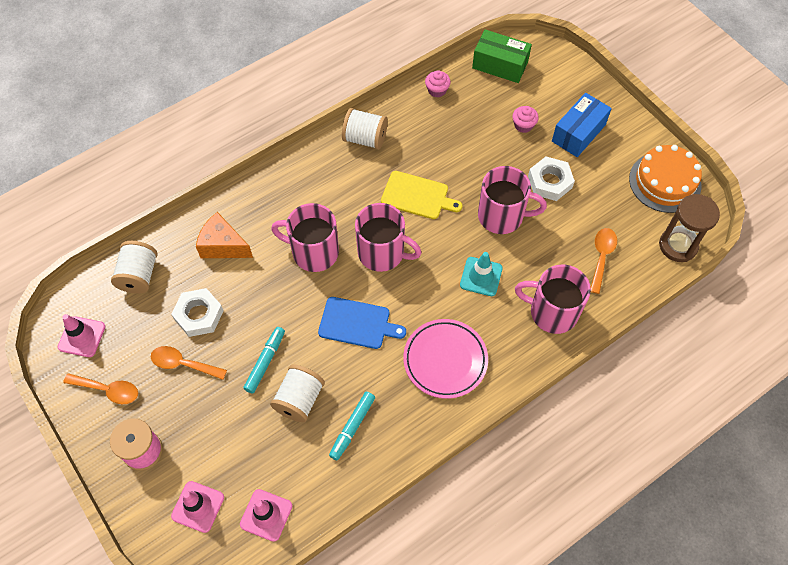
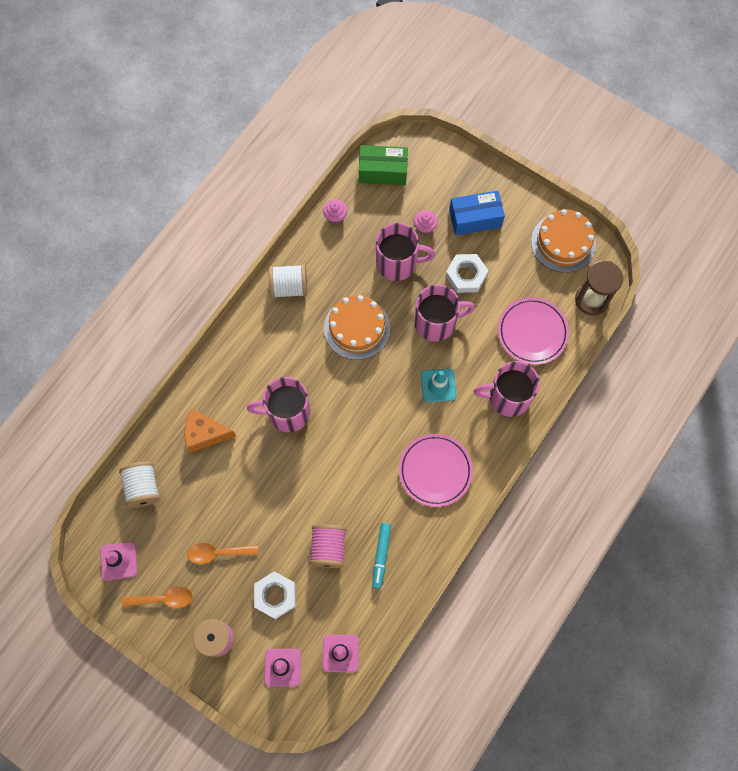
camera: 20 degrees left, 10 degrees up
(199, 315) = (212, 505): white nut -> white nut (275, 595)
(265, 362) = (286, 526): turquoise marker -> none
(299, 399) = (328, 548): white spool -> pink spool
(357, 323) = (350, 464): blue cutting board -> none
(382, 253) = (347, 392): pink mug -> pink mug (398, 263)
(417, 196) = (357, 328): yellow cutting board -> orange cake
(578, 133) = (475, 218): blue box -> blue box turned 60 degrees clockwise
(601, 257) = (532, 332): orange spoon -> pink plate

